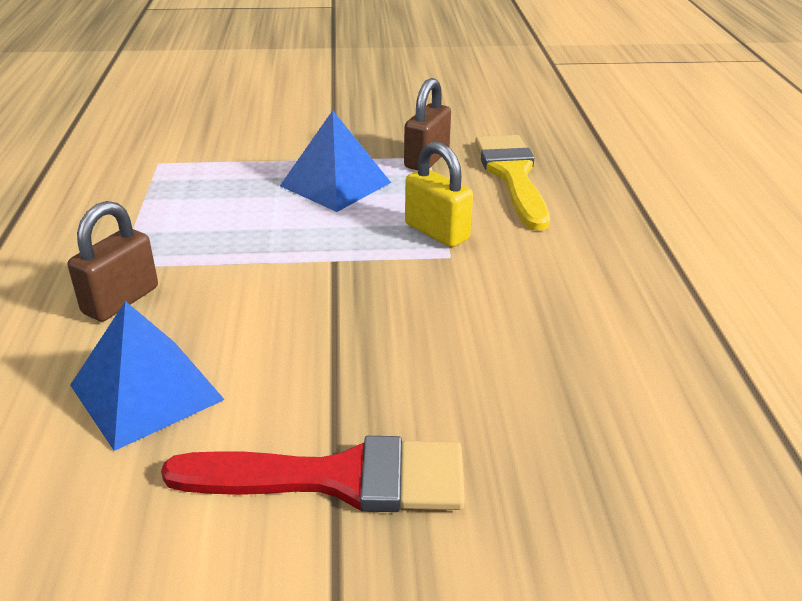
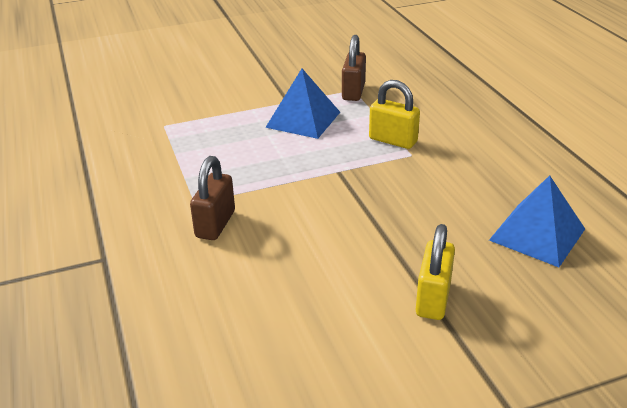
camera: 15 degrees left, 0 degrees up
(146, 392) = (279, 276): blue pyramid -> blue pyramid (537, 234)
(338, 478) = (433, 299): red brush -> yellow padlock
(512, 176) = (417, 94): yellow brush -> none

